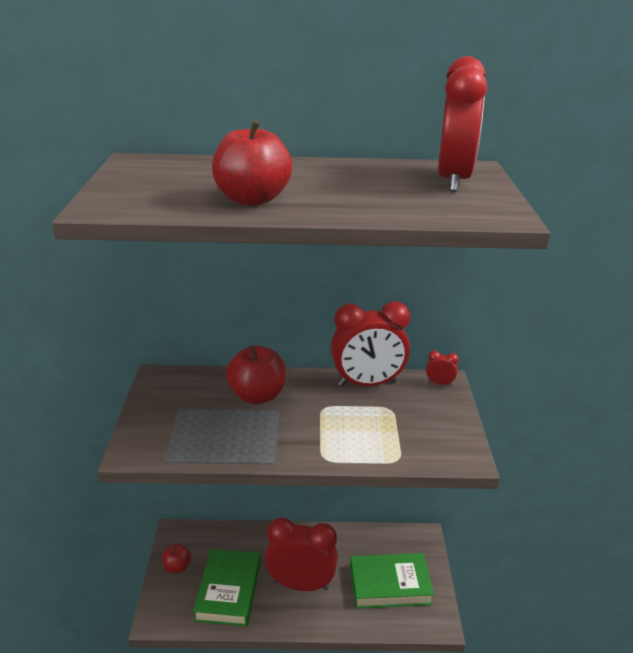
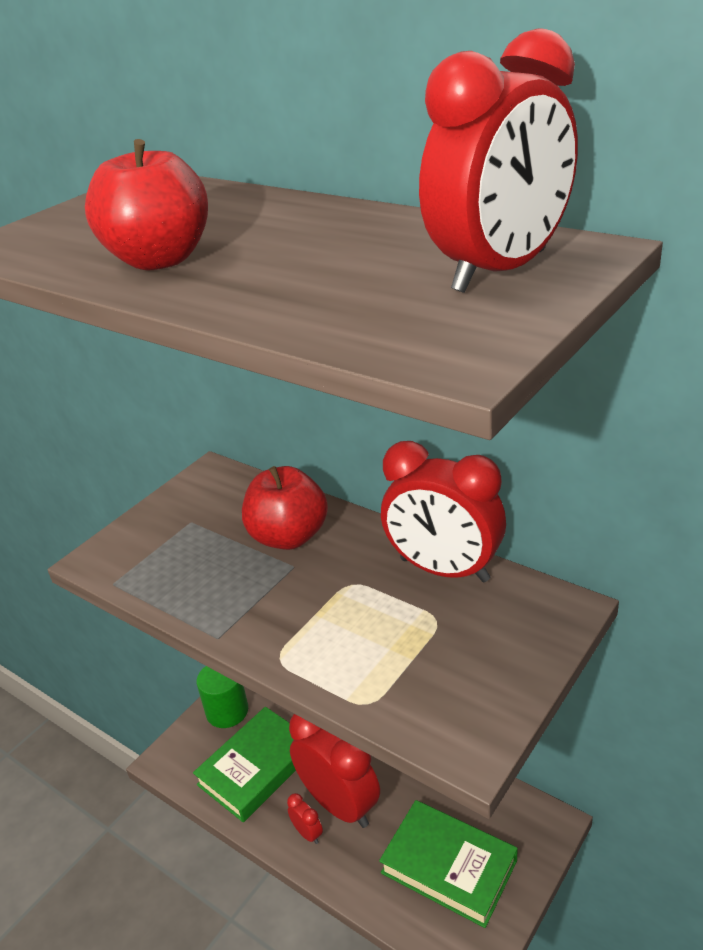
camera: 40 degrees right, 5 degrees up
(177, 567) = (227, 711): red apple -> green cylinder
(439, 383) = (553, 608): red clock -> red clock (307, 833)

